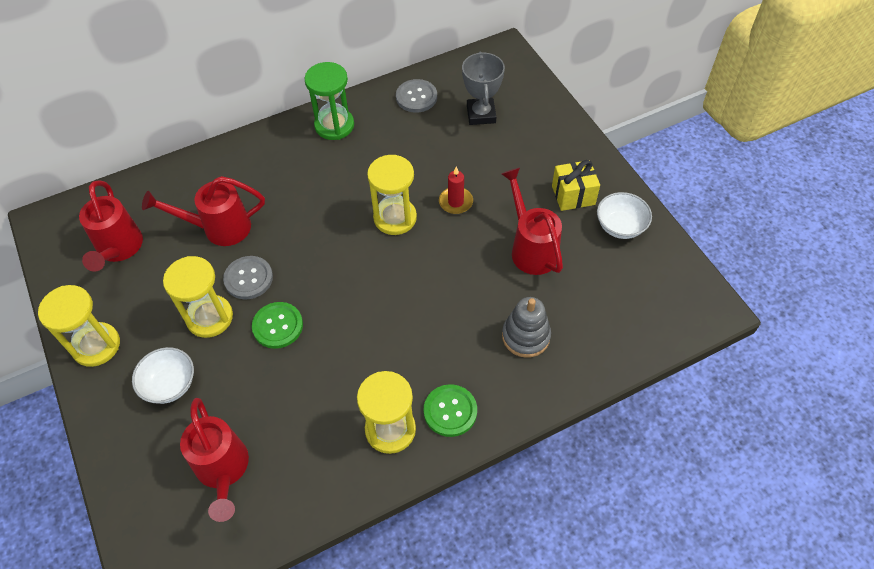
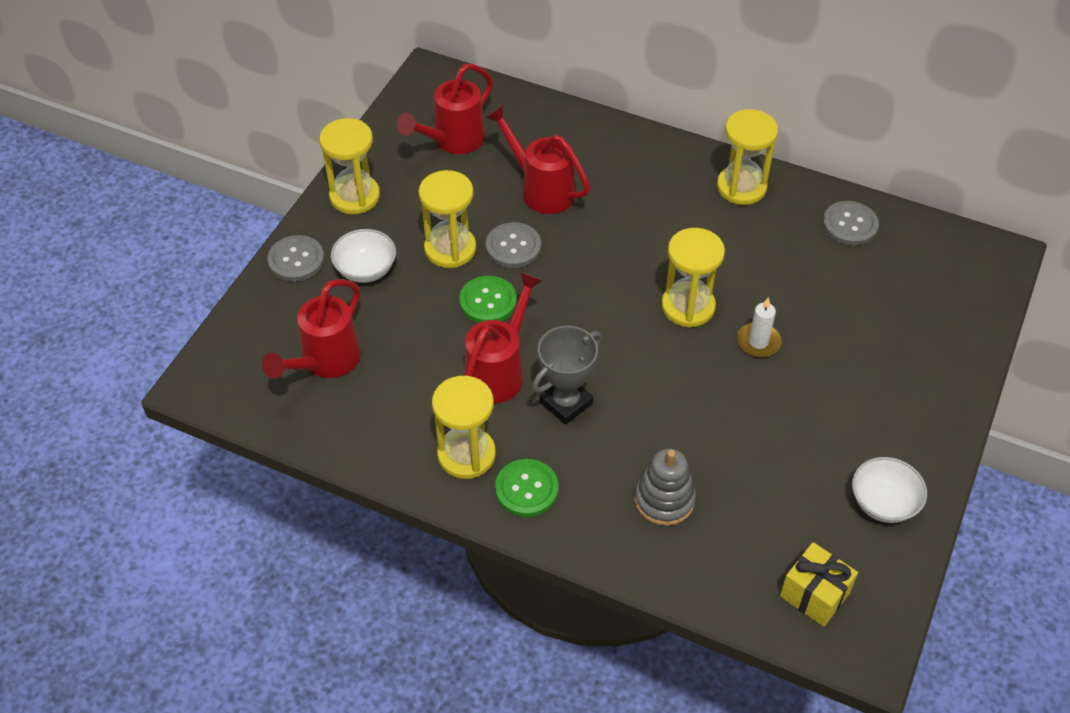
camera: 50 degrees right, 5 degrees down
(110, 426) = (296, 260): none -> grey button
(334, 125) = (741, 187): green hourglass -> yellow hourglass
(455, 202) = (758, 342): red candle -> white candle
(481, 114) = (890, 291): grey trophy -> grey trophy (566, 403)
(531, 248) = (771, 440): red watering can -> red watering can (499, 371)
(573, 195) = (877, 436): yellow gift -> yellow gift (814, 595)

